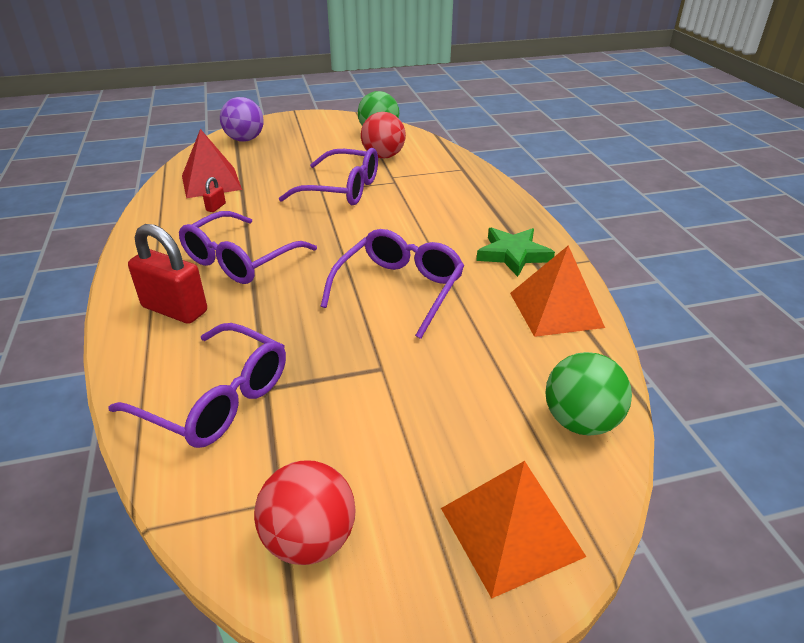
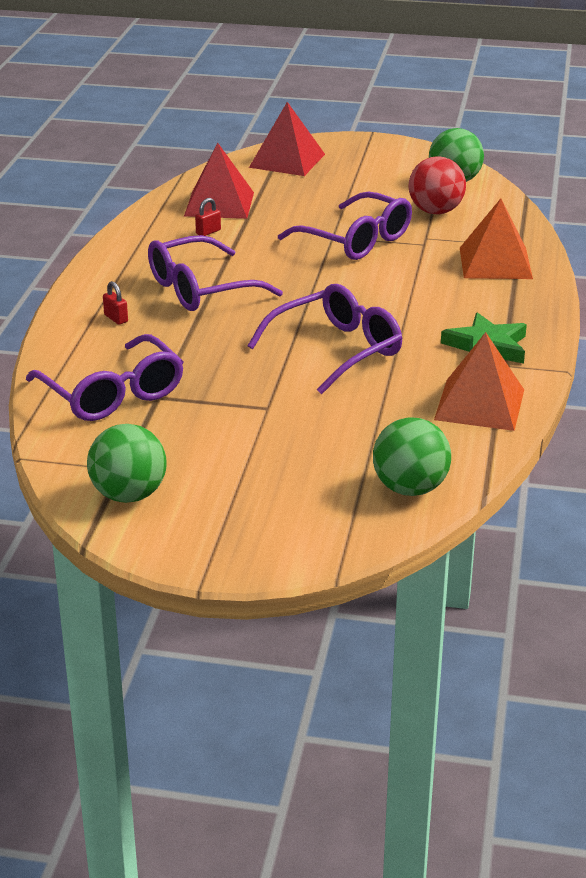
camera: 25 degrees right, 5 degrees down
(175, 309) = (116, 318): red padlock -> red padlock, size x0.42
(245, 140) = (287, 160): purple ball -> red pyramid
(310, 539) = (129, 495): red ball -> green ball
(511, 531) = (282, 533): orange pyramid -> orange pyramid (495, 263)

